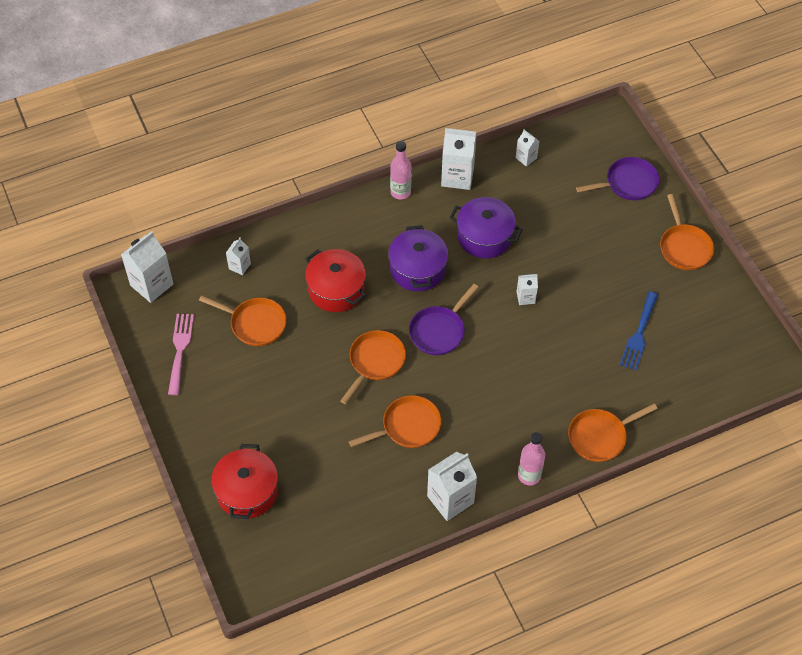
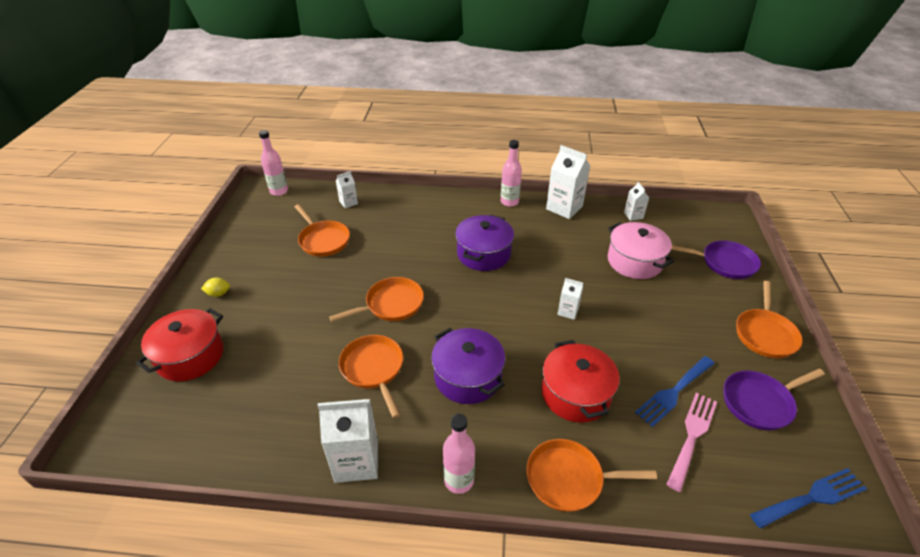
camera: 30 degrees right, 15 degrees down
(151, 285) = (279, 191): white carton -> pink bottle
(180, 350) = (254, 235): pink fork -> pink fork (692, 435)
(211, 426) = (218, 294): none -> yellow lemon
(336, 289) = (405, 242): red pot -> red pot (575, 394)
(407, 427) = (374, 369): orange pan -> orange pan turned 120 degrees counterclockwise
(439, 331) = (467, 304): purple pan -> purple pan (760, 402)
(484, 237) = (559, 253): purple pot -> purple pot (468, 377)
(553, 216) = (634, 261): none -> pink pot
(753, 371) = (812, 497): none -> blue fork

